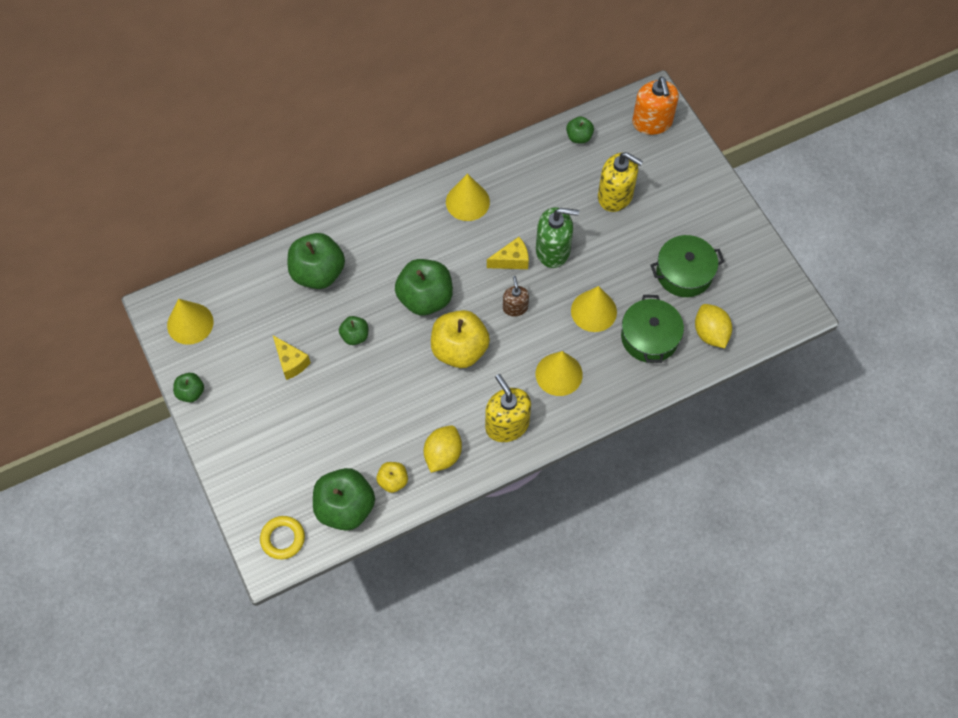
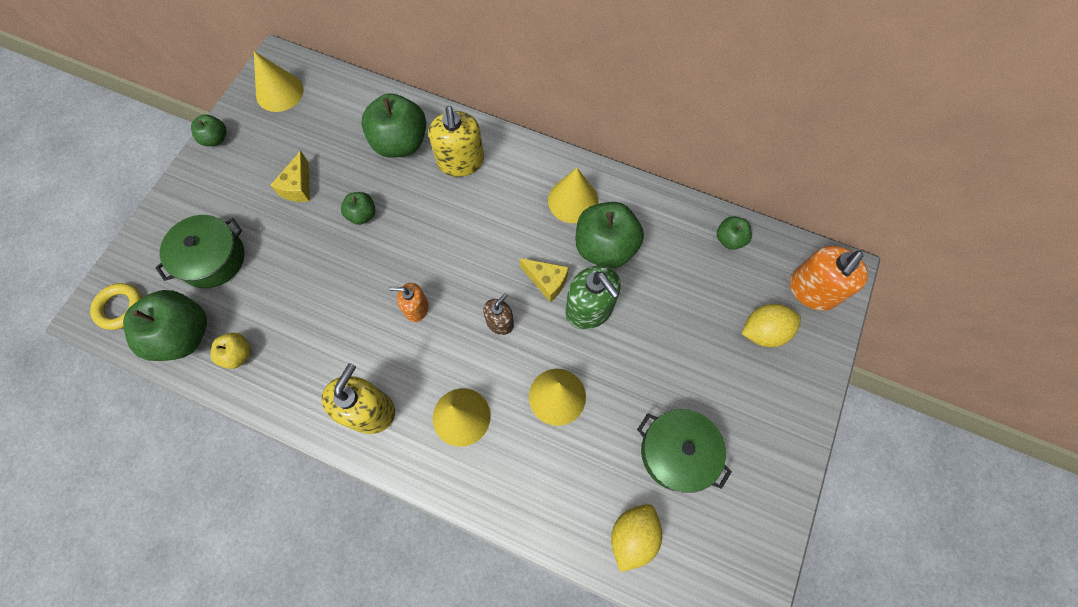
camera: 50 degrees right, 5 degrees up
(425, 298) = (445, 240): green apple -> green apple (605, 247)
(443, 455) = (296, 377): yellow lemon -> yellow lemon (763, 331)
(459, 350) = (416, 308): yellow apple -> orange soap dispenser
(615, 196) = (700, 319): yellow soap dispenser -> yellow soap dispenser (461, 161)
(649, 337) = (574, 474): green pot -> green pot (212, 259)

